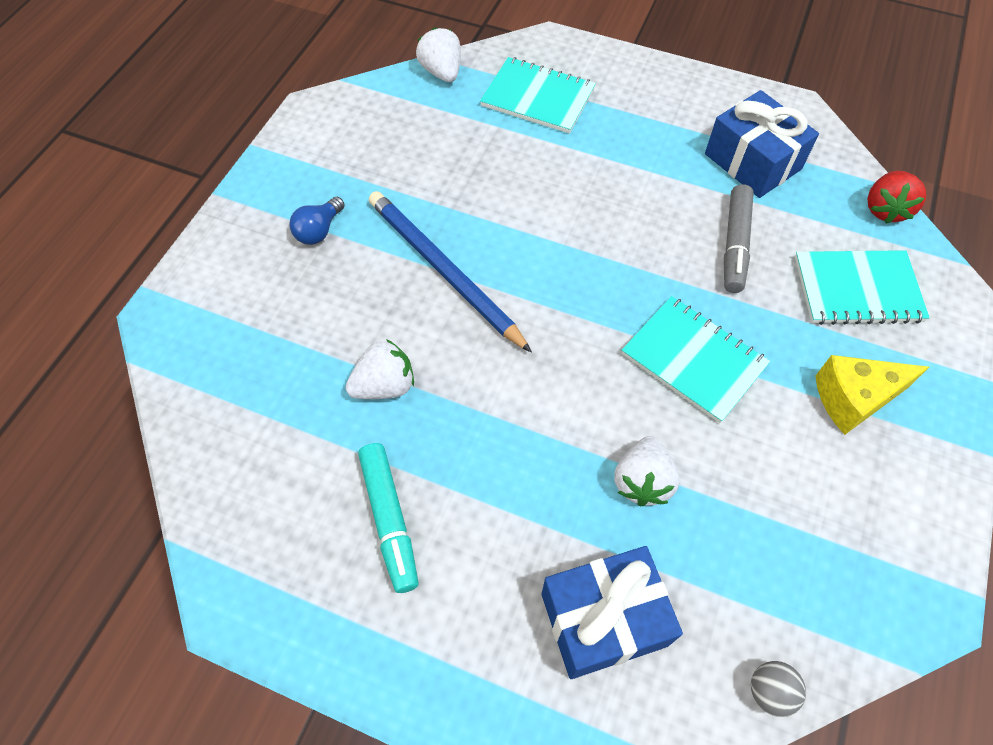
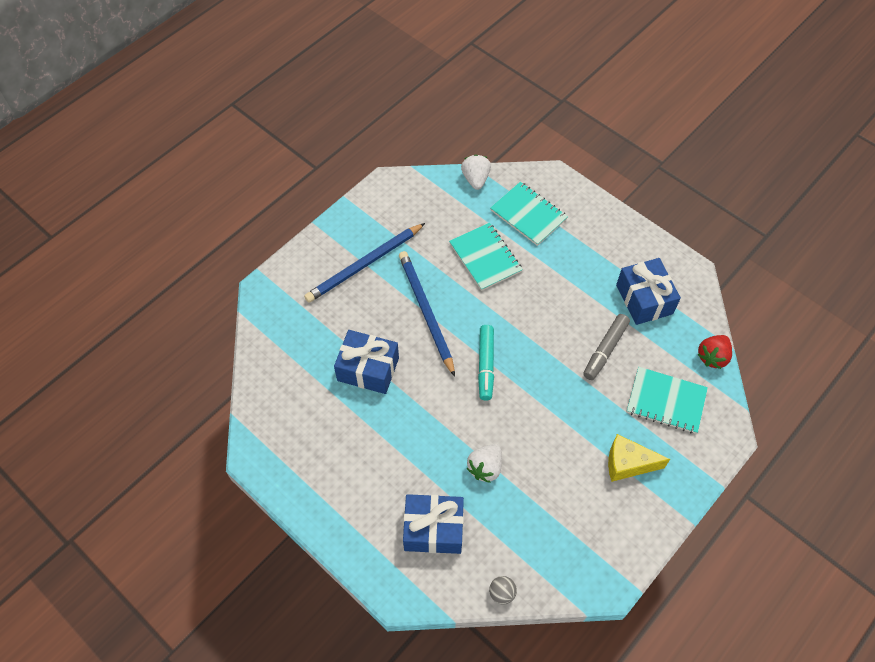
camera: 20 degrees right, 0 degrees up
(319, 231) = (364, 265): blue light bulb -> blue pencil
(384, 385) = (368, 369): white strawberry -> blue gift
(389, 519) = (344, 442): turquoise marker -> turquoise marker (485, 365)
(693, 360) = (546, 411): turquoise notebook -> turquoise notebook (485, 258)

